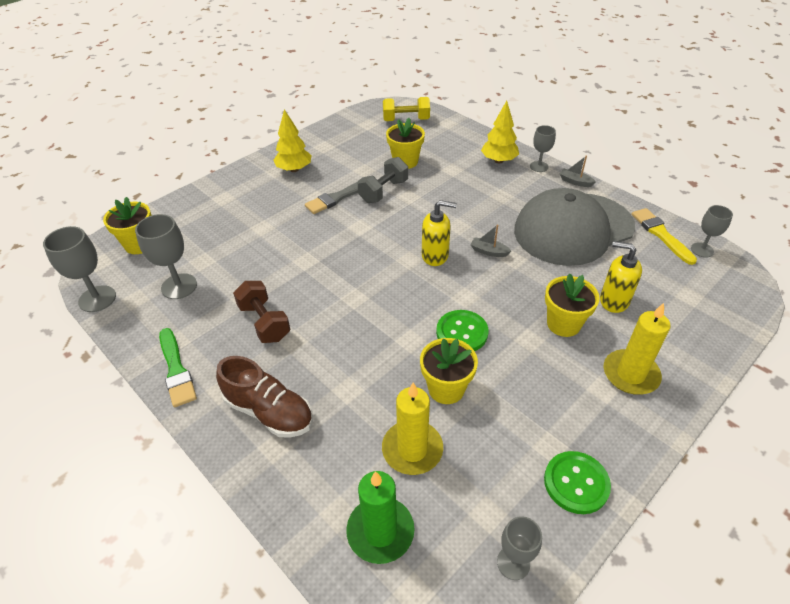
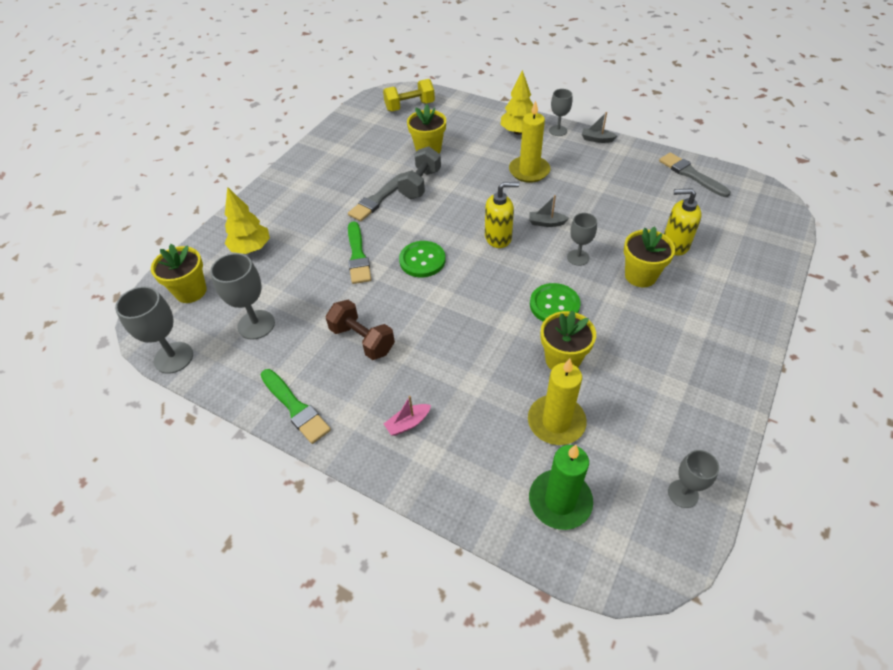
camera: 15 degrees left, 5 degrees up
(269, 411) = (408, 423): brown shoe -> pink boat
(294, 169) = (319, 179): yellow tree -> yellow tree (251, 248)
(296, 245) = (358, 256): none -> green brush
(573, 229) = (613, 185): grey cap -> none
(576, 483) = (707, 412): green button -> green button (422, 260)
(630, 374) = (714, 307): yellow candle -> yellow candle (529, 171)
(661, 234) = (691, 174): yellow brush -> grey brush
(702, 250) = (730, 182): grey goblet -> grey goblet (578, 257)

